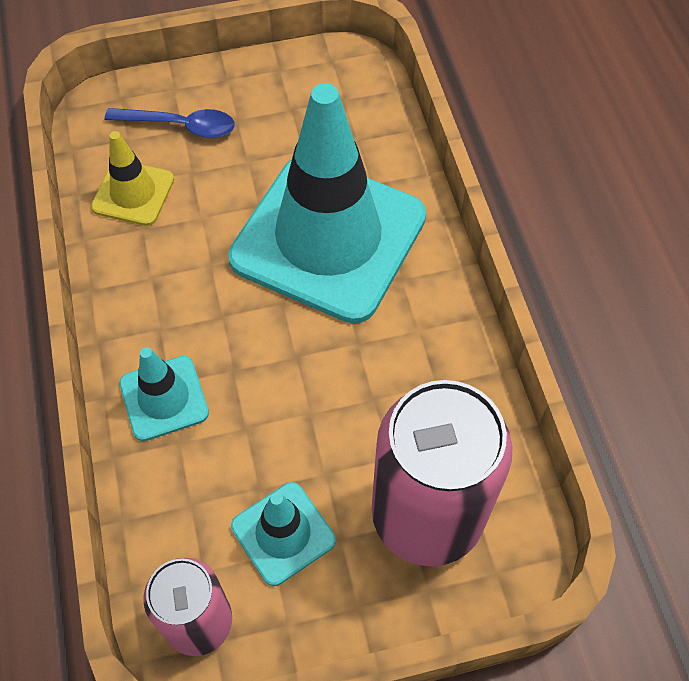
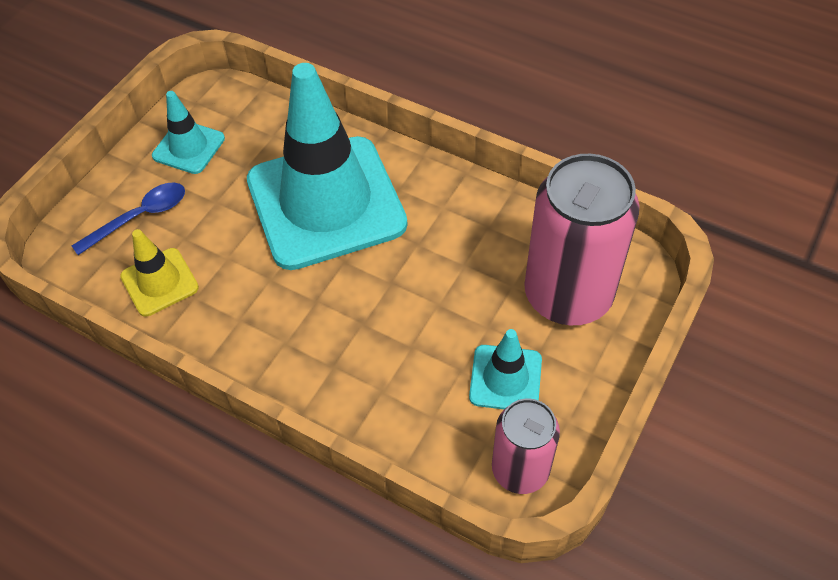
camera: 45 degrees left, 5 degrees down
(164, 398) = (340, 377): turquoise traffic cone -> turquoise traffic cone (188, 147)

